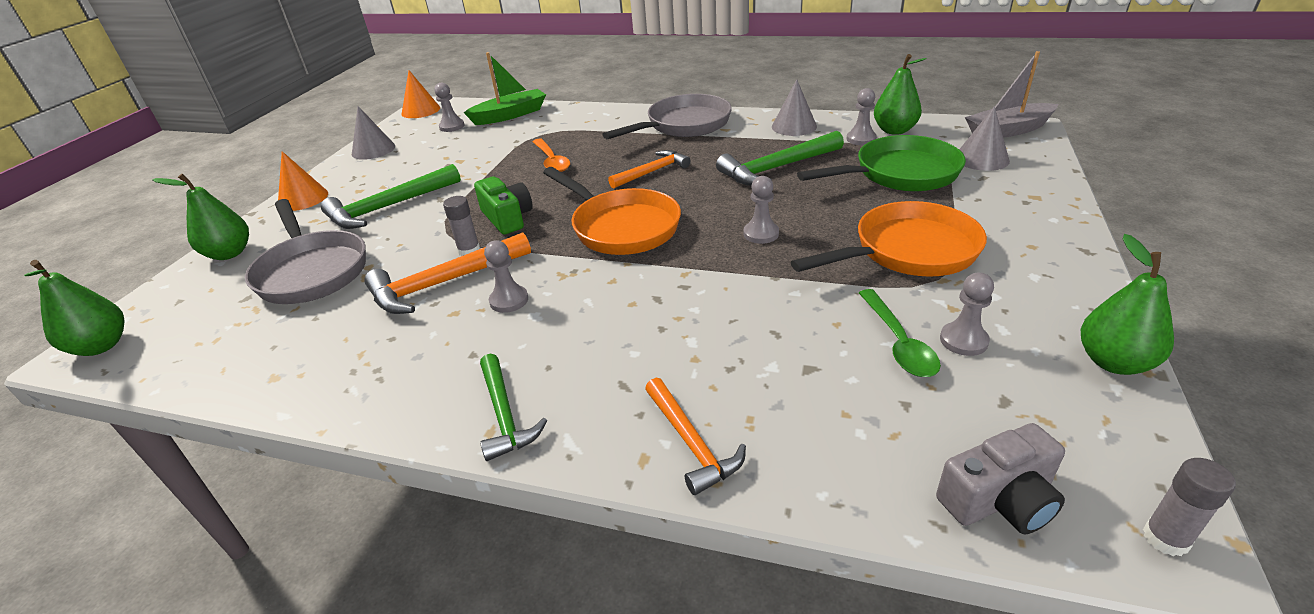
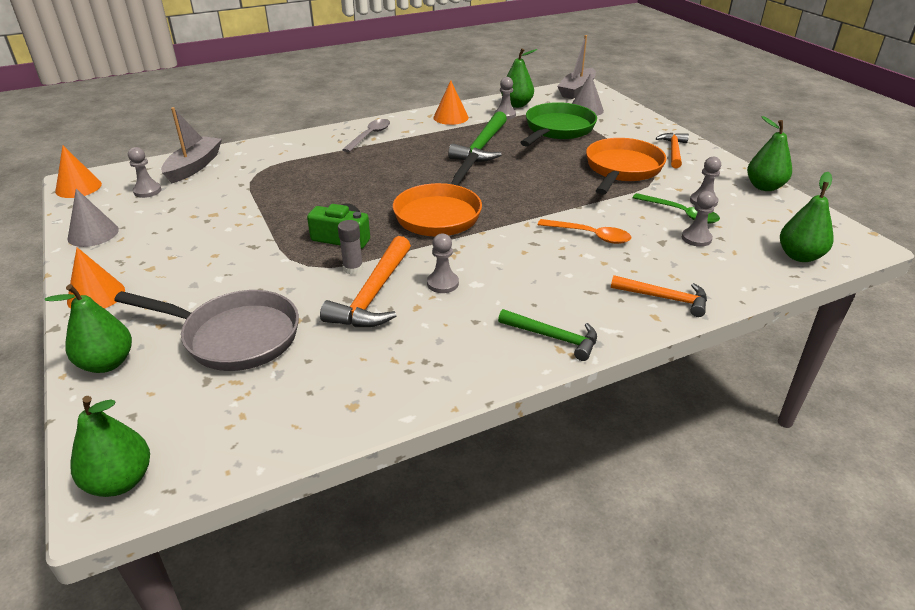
camera: 45 degrees left, 0 degrees up
(389, 207) = (213, 268): green hammer -> none
(510, 115) = (194, 166): green boat -> grey boat
(551, 161) = (305, 189): orange spoon -> orange spoon (590, 236)
(621, 227) = (440, 213): orange pan -> orange pan turned 105 degrees clockwise
(652, 172) = (401, 173): orange hammer -> orange hammer (673, 151)
(684, 125) = (370, 136): grey pan -> grey spoon
(761, 234) = (534, 187): grey pawn -> grey pawn (696, 238)
(794, 126) = (451, 117): grey cone -> orange cone
(999, 500) = (799, 256): grey camera -> green pear
(1165, 538) = (856, 242): grey glue stick -> none

